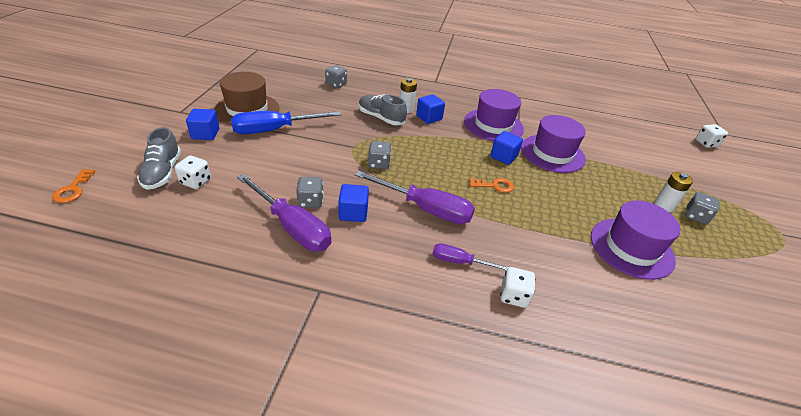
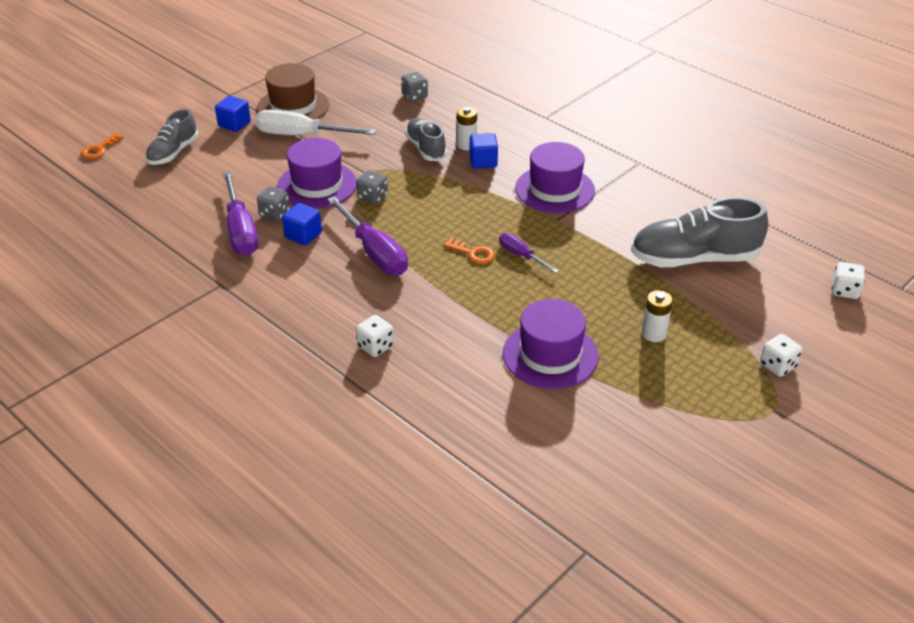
camera: 35 degrees right, 0 degrees up
(196, 181) = (193, 168): white dice -> white dice (777, 366)
(275, 130) = (302, 135): blue screwdriver -> white screwdriver
(460, 262) = (357, 305): purple screwdriver -> purple screwdriver (521, 256)
(503, 157) = (521, 227): blue cube -> none
(552, 153) = (589, 240): purple hat -> purple hat (317, 185)
(619, 147) = (694, 259): none -> grey shoe
(695, 216) = (680, 356): grey dice -> none

